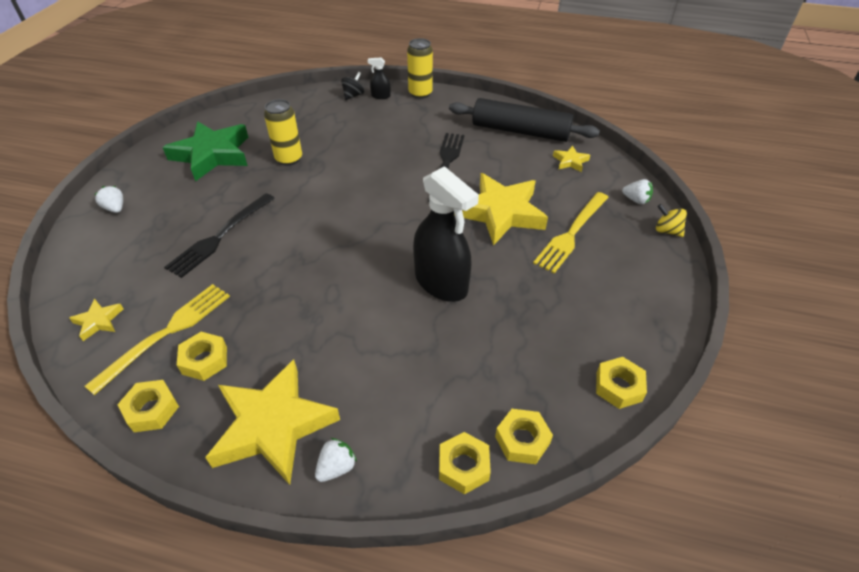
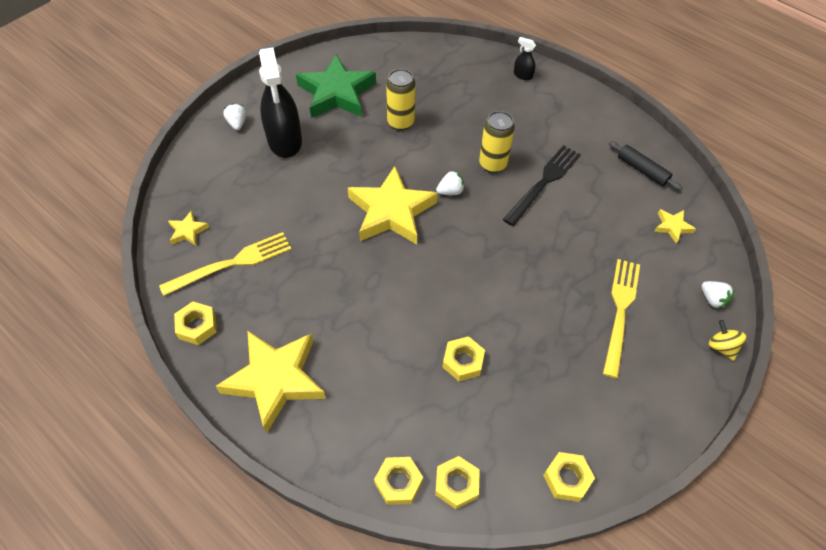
camera: 25 degrees right, 10 degrees up
(204, 360) = (249, 300): yellow nut -> yellow nut (463, 361)
(219, 237) = (307, 186): black fork -> none
(336, 467) = (305, 436): white strawberry -> white strawberry (450, 191)
(353, 95) = (496, 65): black spinning top -> none
(420, 93) = (564, 85): yellow can -> yellow can (492, 164)
(441, 283) = (469, 310): black spray bottle -> black spray bottle (285, 140)
(501, 213) = (565, 259): yellow star -> yellow star (391, 211)
(520, 131) = (642, 170): black rolling pin -> black rolling pin, size x0.52
(571, 234) = (620, 310): yellow fork -> yellow fork turned 135 degrees clockwise

